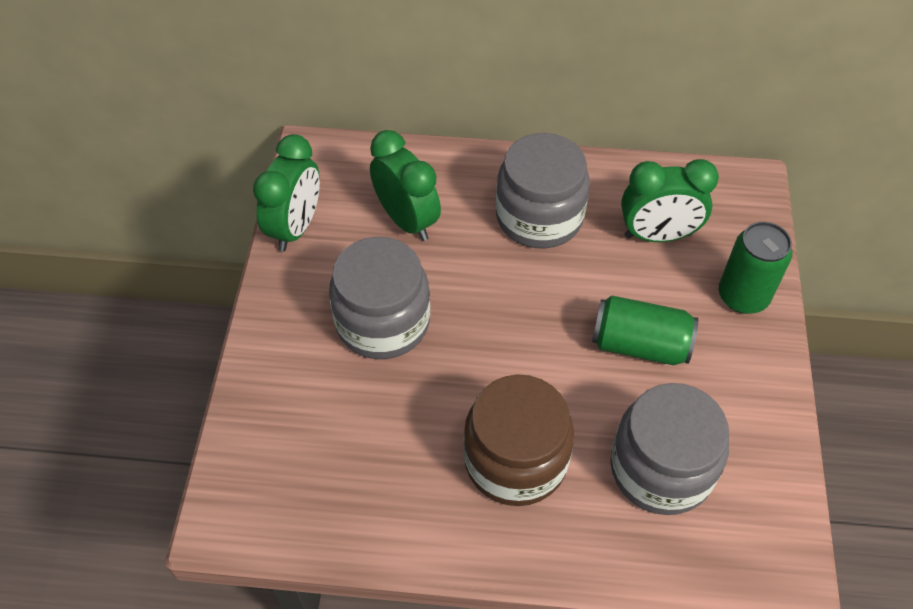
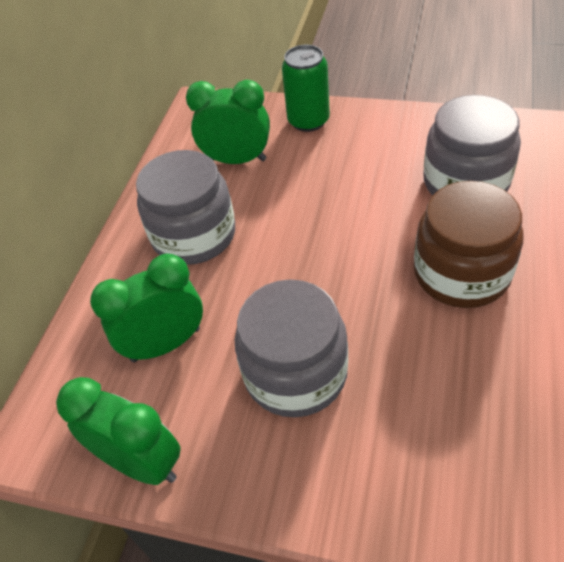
camera: 75 degrees left, 5 degrees down
(640, 345) = (347, 182): green can -> none
(658, 235) = (237, 160): green clock -> green clock turned 90 degrees counterclockwise

